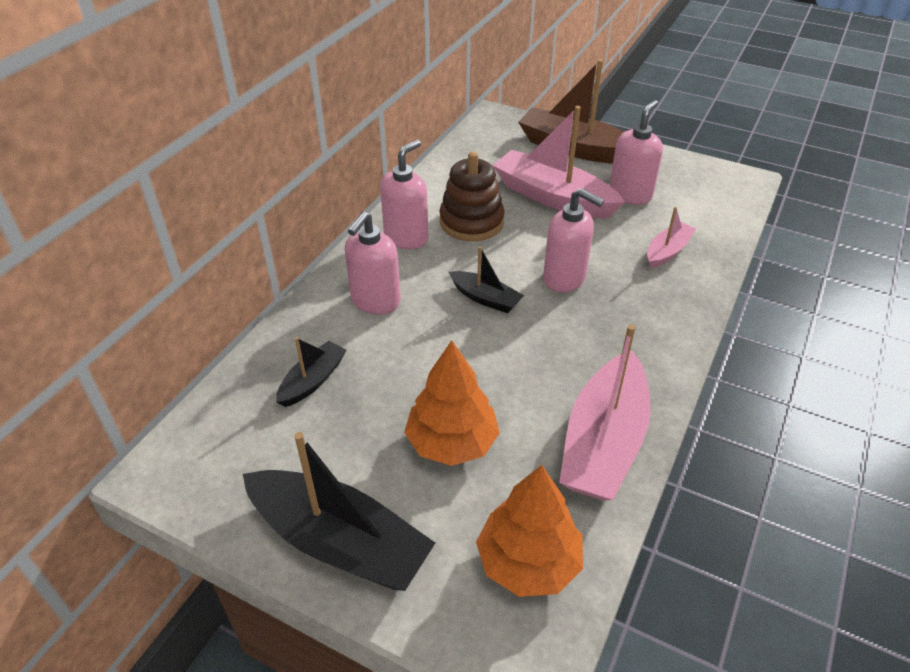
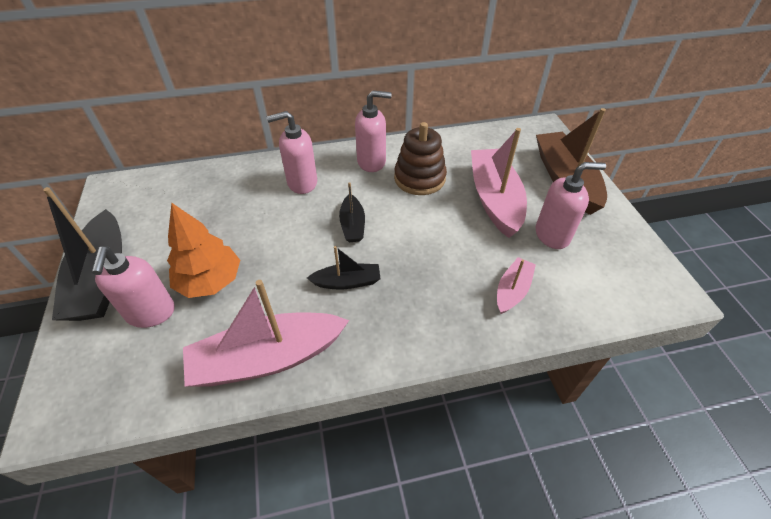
camera: 50 degrees right, 5 degrees up
(312, 380) = (215, 198): black boat -> black boat (347, 282)
(528, 562) = (133, 374): orange tree -> none
(565, 279) = (414, 251): pink soap dispenser -> pink soap dispenser (151, 313)
(667, 251) = (512, 290): pink boat -> pink boat turned 60 degrees counterclockwise

